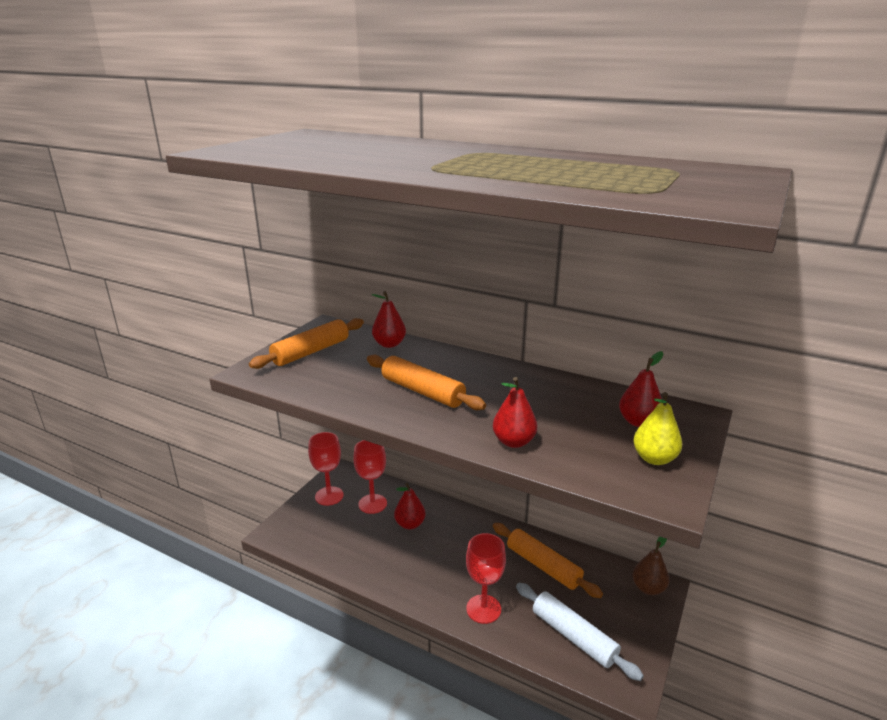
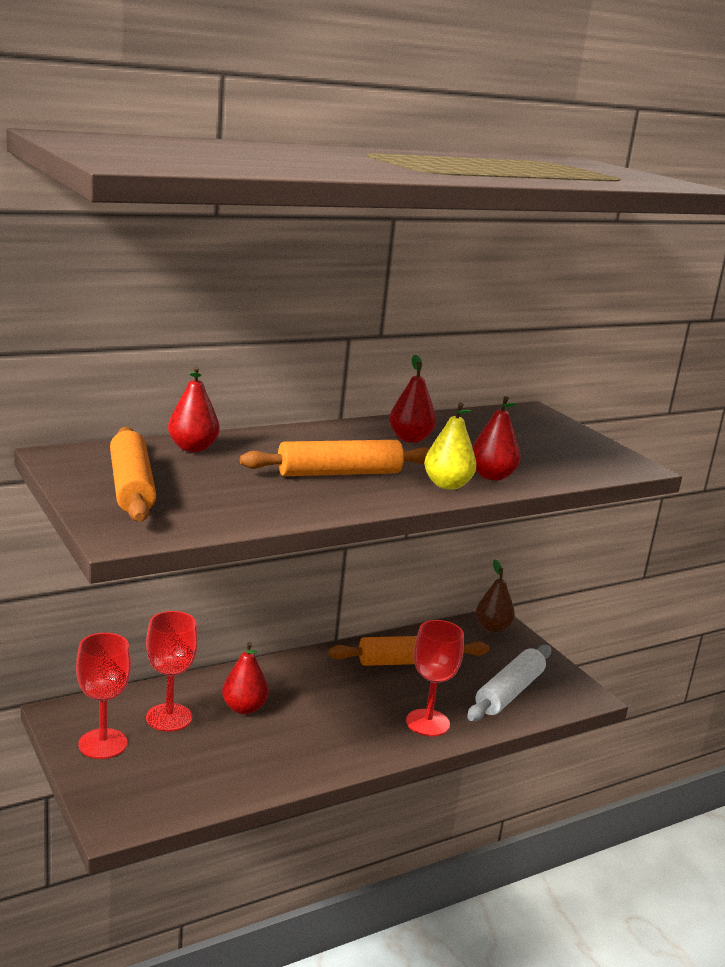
camera: 60 degrees left, 5 degrees down
(573, 636) = (509, 692): white rolling pin -> white rolling pin turned 45 degrees counterclockwise
(638, 422) = (518, 429): red pear -> red pear (410, 439)
(654, 458) = (577, 447): yellow pear -> yellow pear (447, 485)

